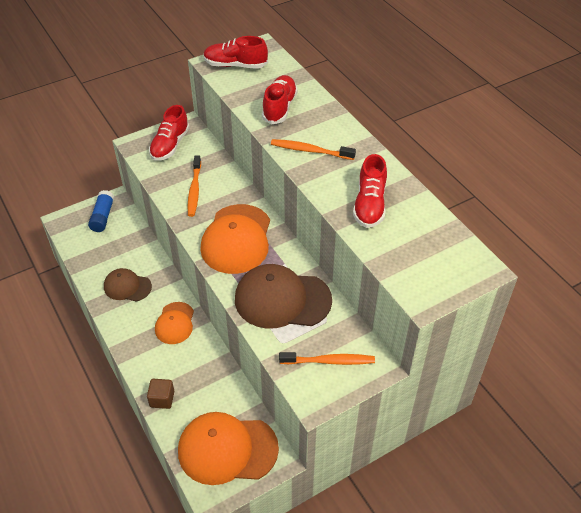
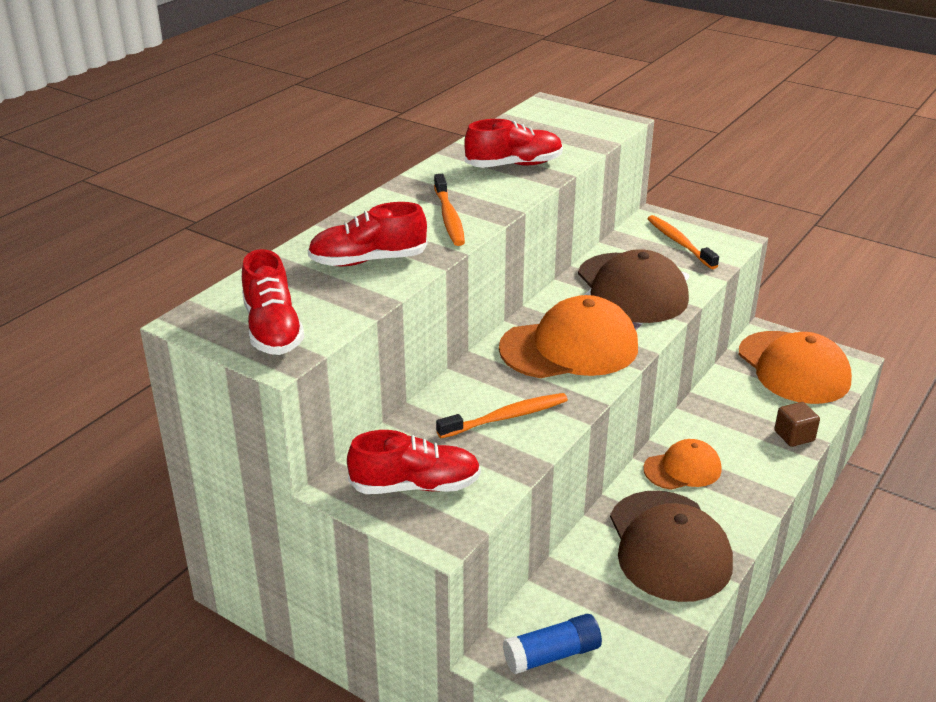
camera: 115 degrees left, 15 degrees down
(127, 287) = (669, 546): brown cap -> brown cap, size x1.75

